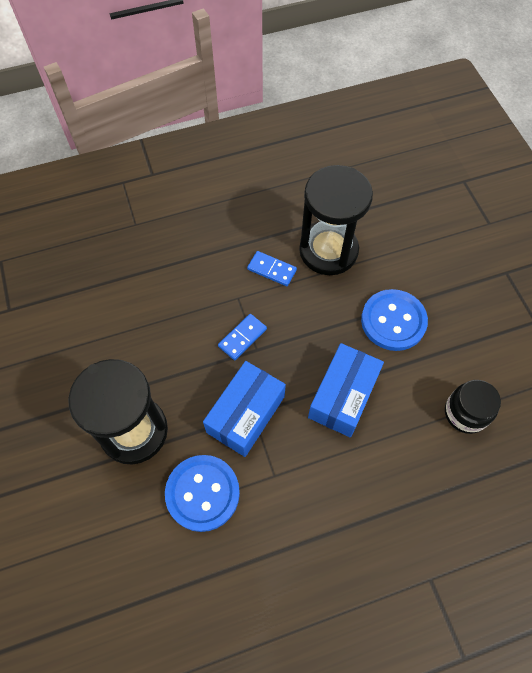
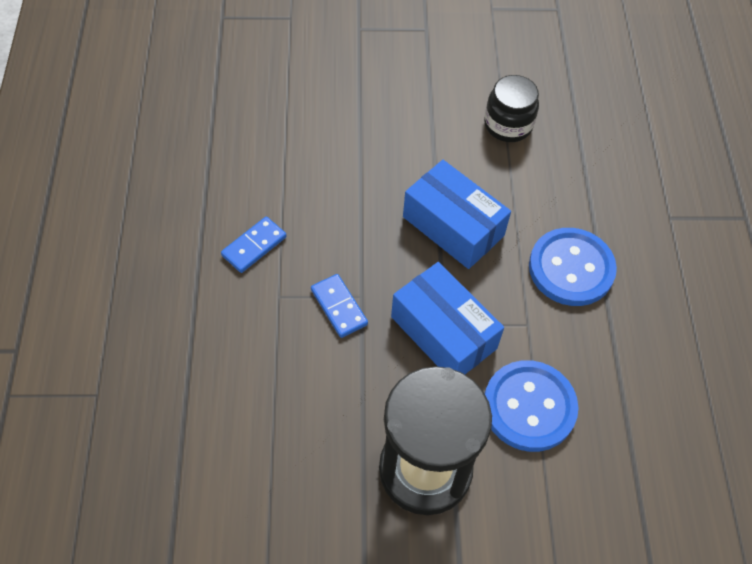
camera: 75 degrees left, 5 degrees down
(328, 250) = (254, 178): black hourglass -> none
(393, 321) = (377, 147): blue button -> blue button (571, 268)

